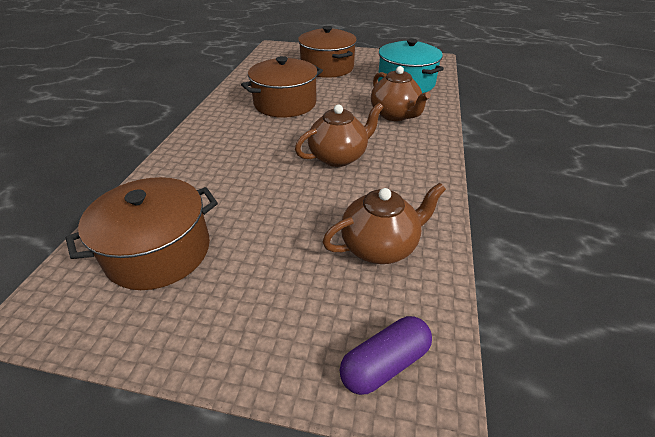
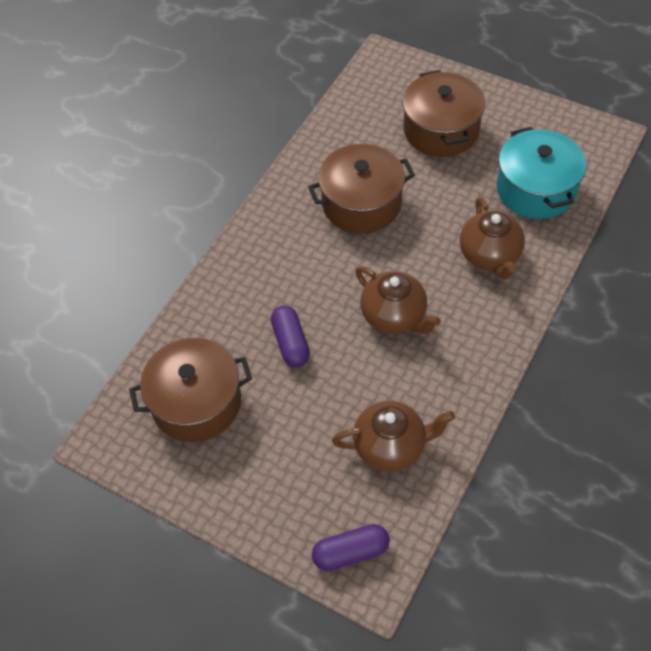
camera: 20 degrees right, 15 degrees up
(251, 188) = (291, 343): none -> purple capsule
(339, 157) = (394, 316): brown teapot -> brown teapot turned 60 degrees clockwise

